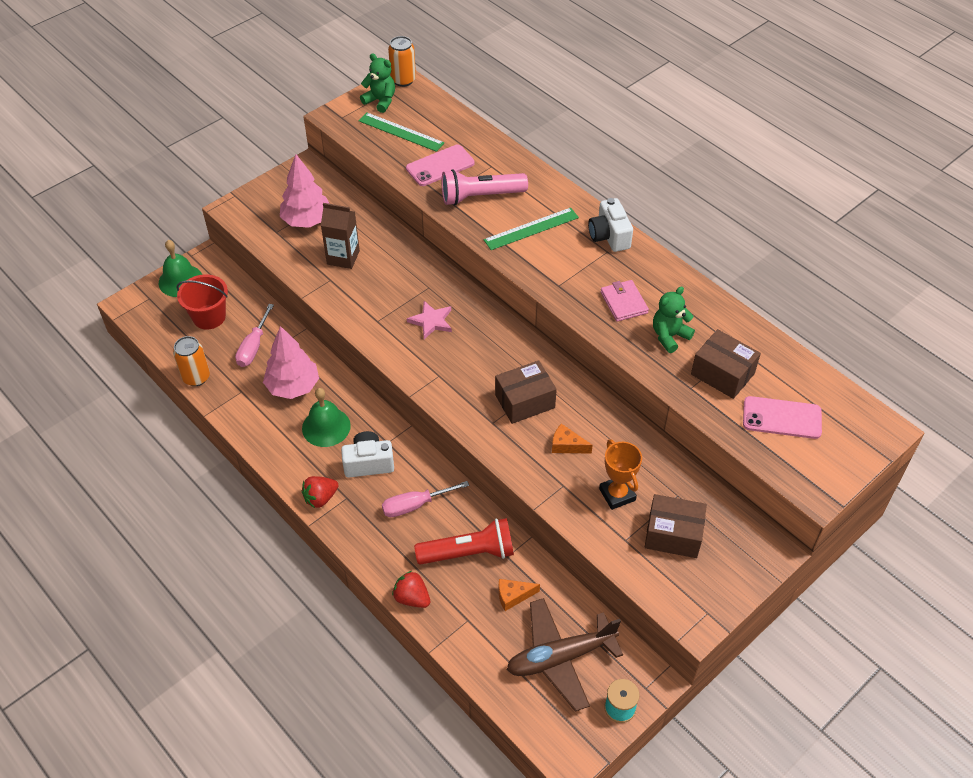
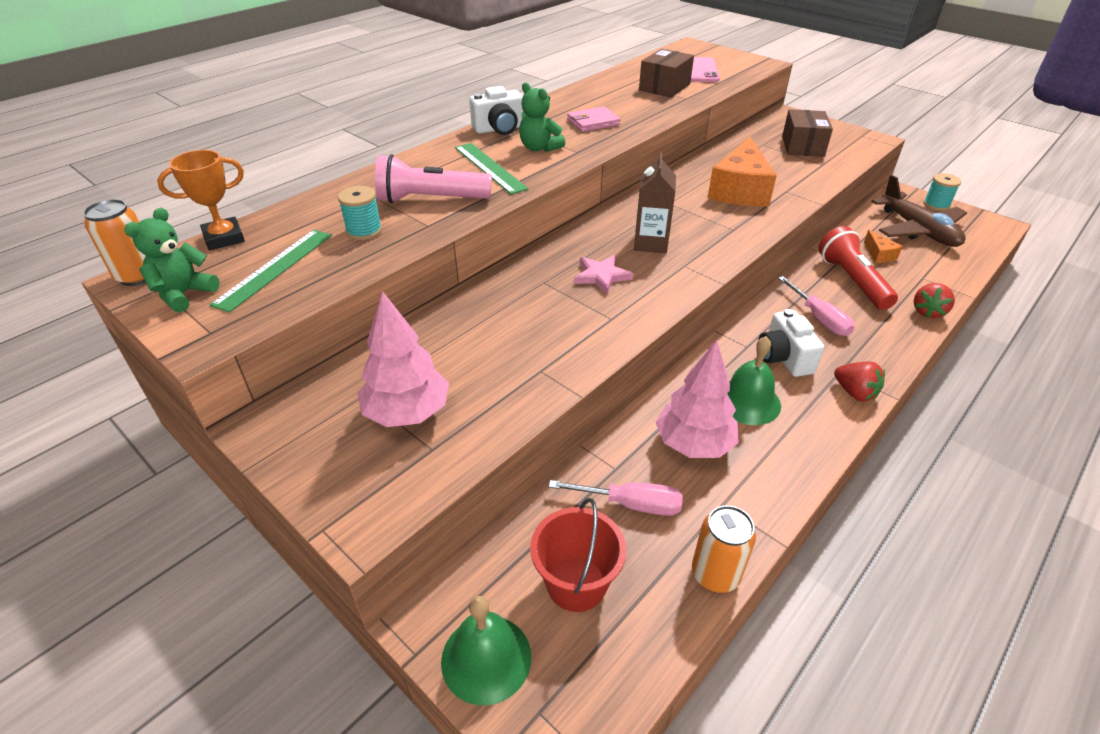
camera: 95 degrees left, 10 degrees down
(343, 257) = (493, 362): brown carton -> brown carton (650, 243)
(440, 166) = (364, 231): pink phone -> turquoise spool
(480, 196) = (431, 199): pink flashlight -> pink flashlight turned 105 degrees clockwise
(525, 401) = (697, 212): brown box -> none
(567, 445) = (740, 190): orange cheese -> orange cheese, size x2.23
(617, 494) = (779, 167): orange trophy -> orange trophy (224, 238)
(669, 336) = (629, 105): green teddy bear -> green teddy bear (539, 148)

